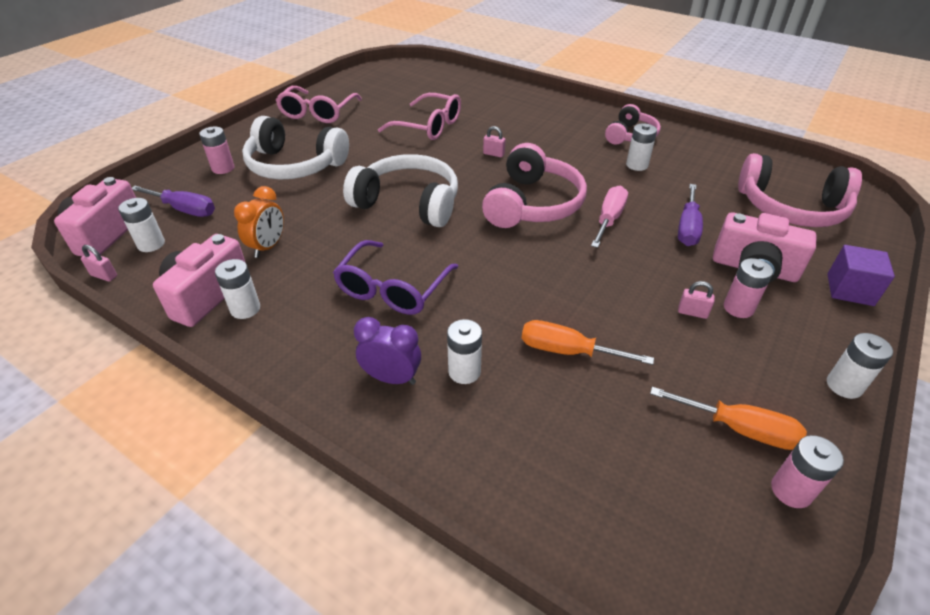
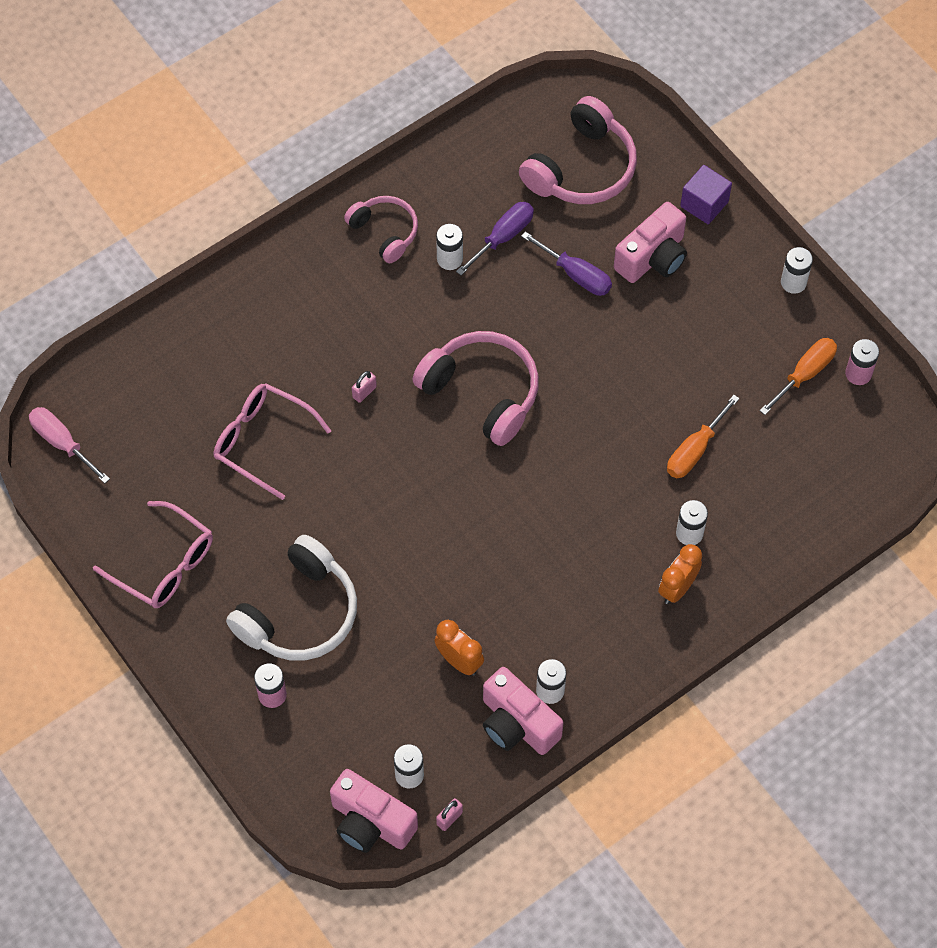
camera: 70 degrees left, 20 degrees up
(184, 210) = (352, 740): purple screwdriver -> purple screwdriver (503, 237)
(391, 378) = (677, 588): purple clock -> orange clock
(393, 288) = (567, 560): purple glasses -> none
(408, 203) = (431, 510): white headphones -> none
(428, 126) = (263, 442): pink glasses -> pink glasses turned 105 degrees counterclockwise
(609, 219) = (536, 335): pink screwdriver -> pink screwdriver (62, 443)
(692, 312) = (686, 337): pink padlock -> none
(738, 308) = (694, 300): pink battery -> none

